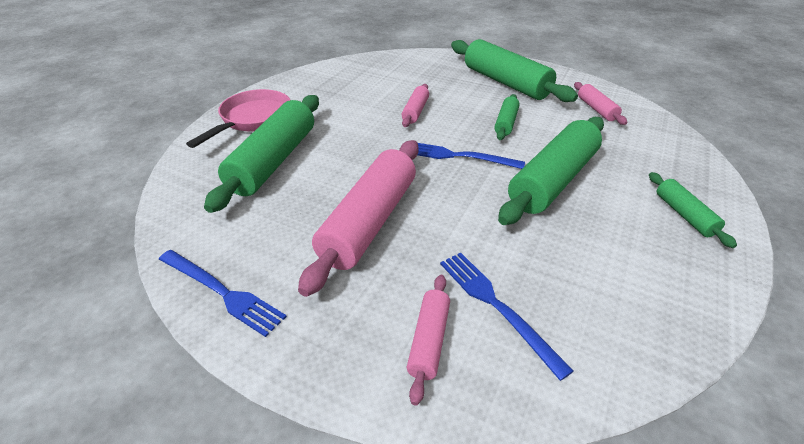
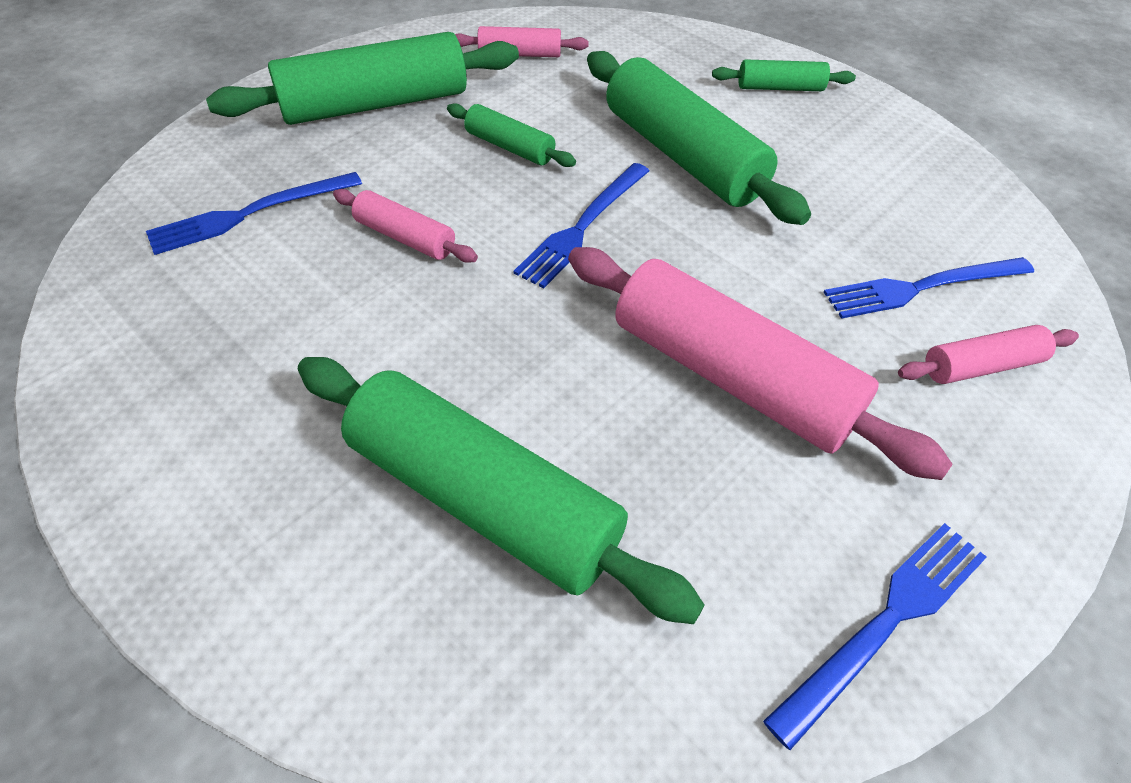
camera: 75 degrees left, 10 degrees up
(253, 120) = (262, 528): pink pan -> none
(407, 76) = (250, 214): none -> blue fork
(429, 340) = (981, 366): pink rolling pin -> pink rolling pin turned 45 degrees counterclockwise

